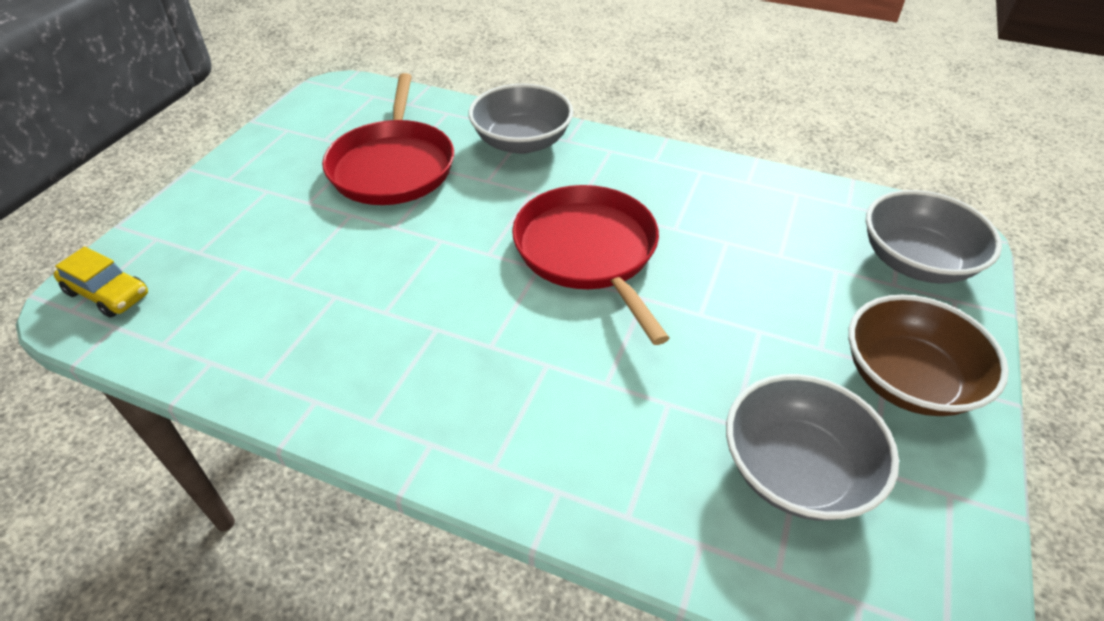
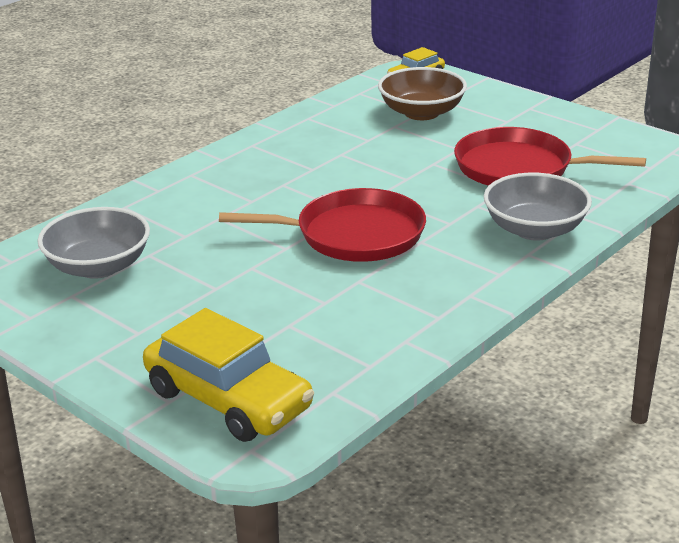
camera: 110 degrees right, 15 degrees down
(907, 380) = (118, 337): brown bowl -> brown bowl (421, 113)
(915, 261) = (228, 399): grey bowl -> yellow car

